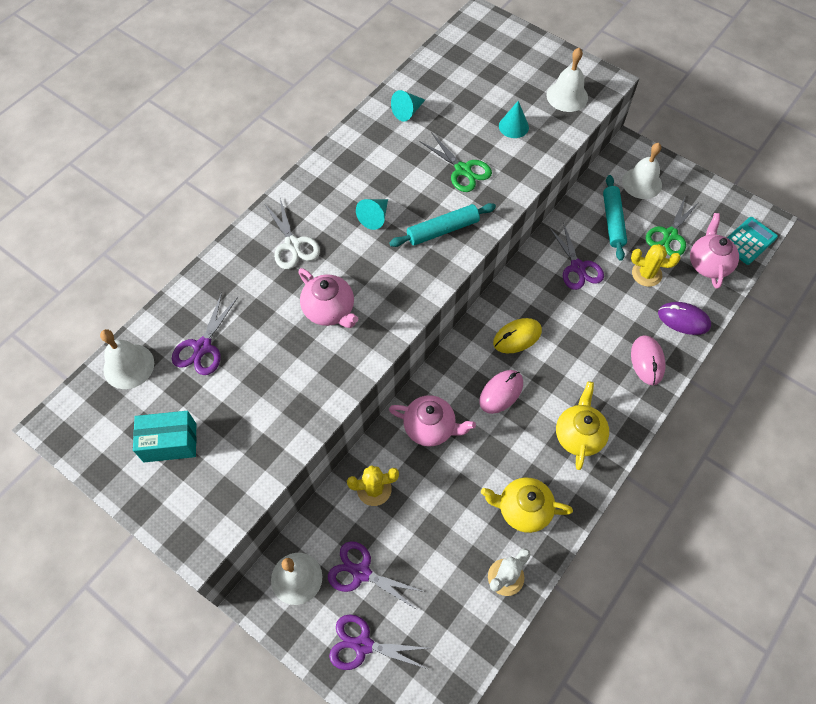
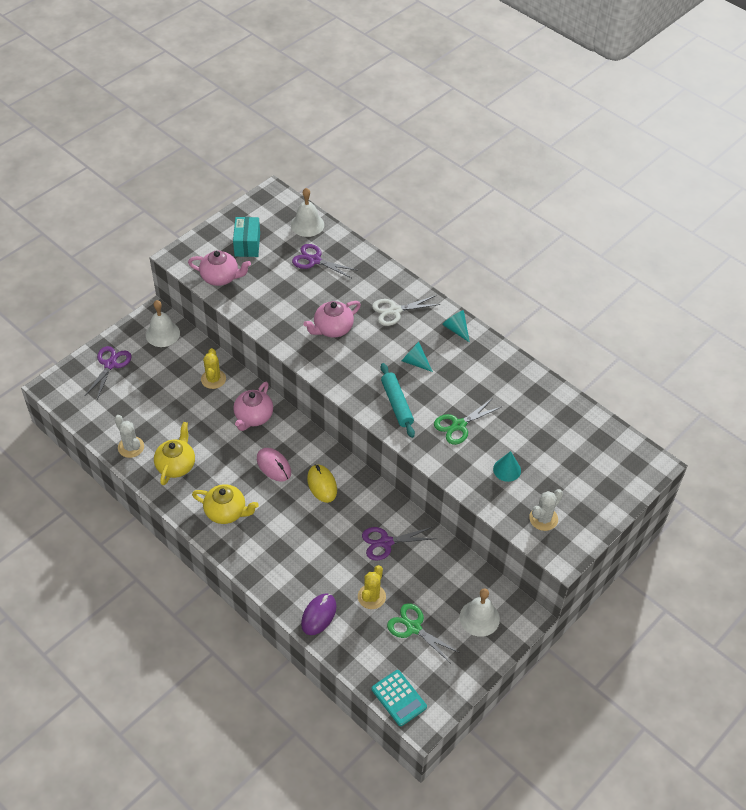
camera: 95 degrees right, 10 degrees down
(361, 572) = (157, 367): purple scissors -> none
(407, 112) = (528, 394): turquoise cone -> turquoise cone (456, 329)
(567, 96) = (543, 518): white bell -> white cactus
(613, 221) = (434, 582): turquoise rolling pin -> none
(647, 361) = (282, 576): pink mouse -> none
(708, 264) = (376, 653): pink teapot -> pink teapot (220, 277)

